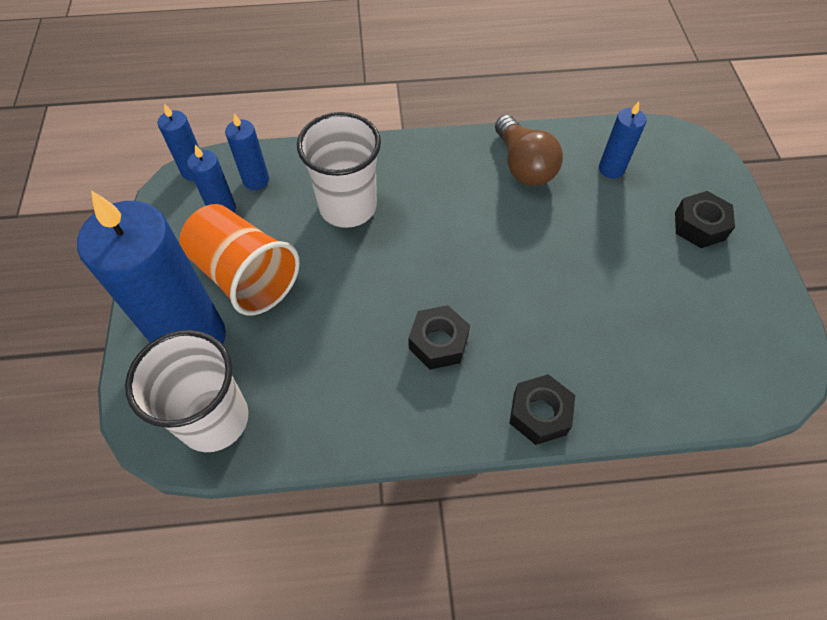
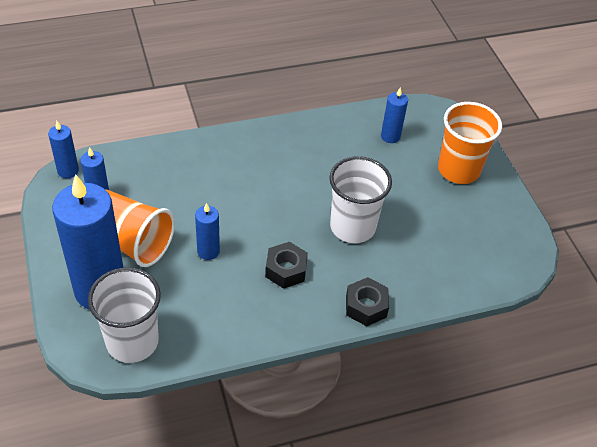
camera: 15 degrees left, 10 degrees down
(256, 180) = (120, 172): blue candle -> blue candle (208, 251)
(348, 206) = (197, 184): white cup -> white cup (352, 227)
(523, 165) = (325, 140): brown light bulb -> none
(699, 226) = (458, 170): black nut -> orange cup

